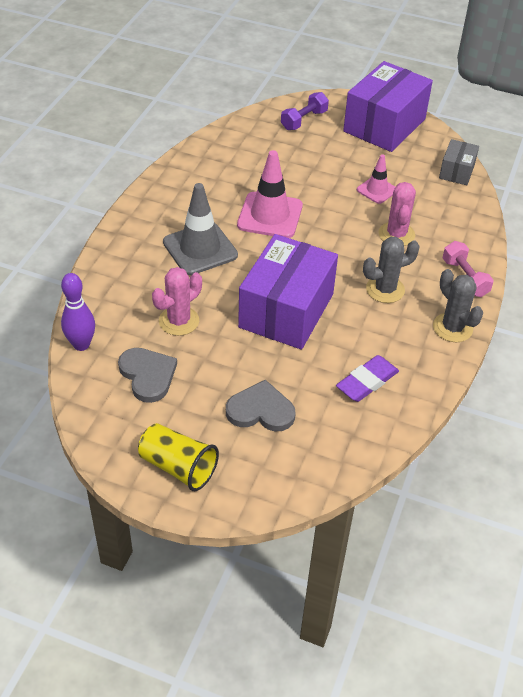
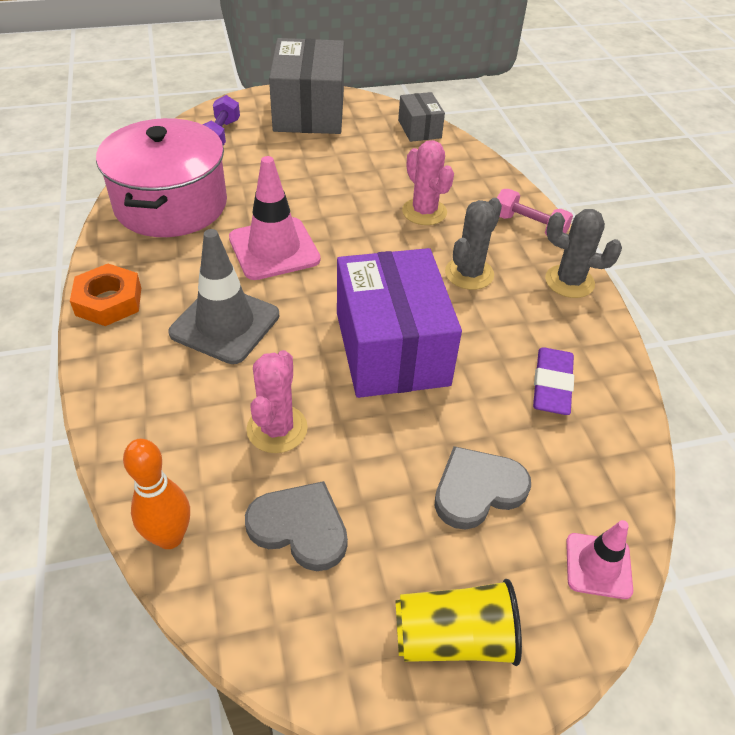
camera: 35 degrees left, 0 degrees up
(81, 345) = (170, 537): purple bowling pin -> orange bowling pin
(146, 205) = (109, 301): none -> orange nut
(230, 158) = (171, 204): none -> pink pot
(377, 190) = (362, 176): pink traffic cone -> pink traffic cone (598, 566)
(384, 125) = (309, 111): purple box -> grey box

